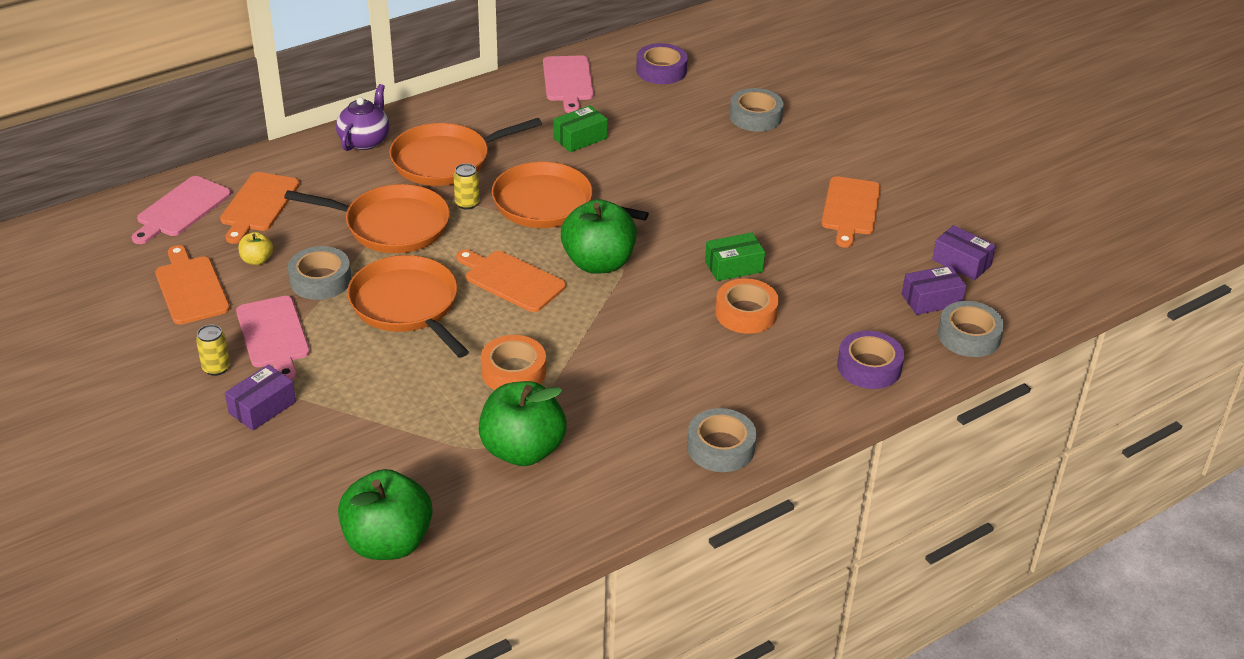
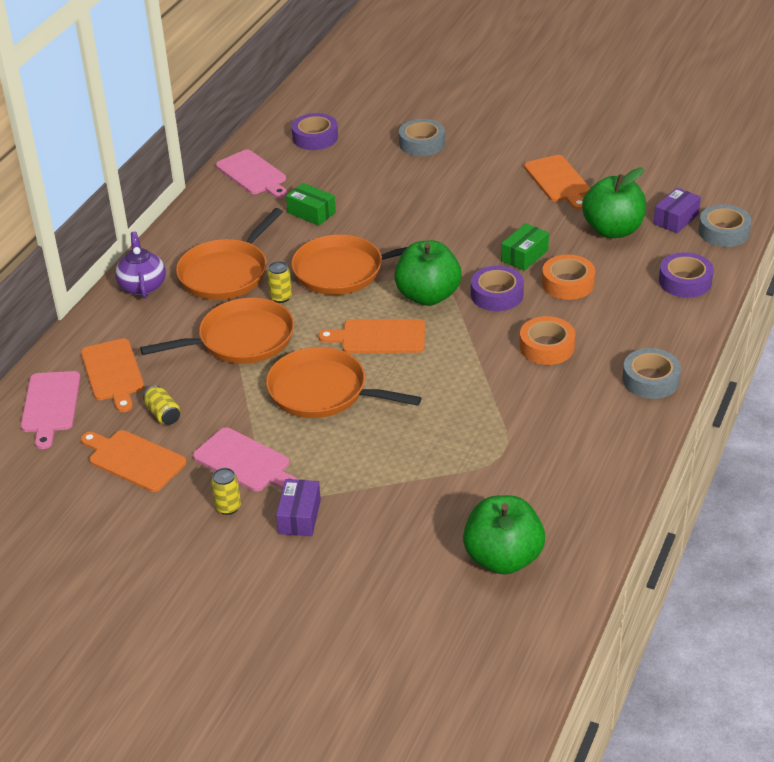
camera: 30 degrees left, 0 degrees up
(257, 260) = (163, 414): yellow apple -> yellow can
(320, 280) = (233, 405): grey tape -> none
(513, 372) = (455, 399): orange tape -> orange tape (546, 347)
(522, 450) = (523, 449): green apple -> green apple (613, 230)
(580, 138) = (311, 213): green box -> green box turned 75 degrees counterclockwise
(664, 292) = (497, 295): none -> purple tape
(961, 262) = (668, 185): purple box -> none

